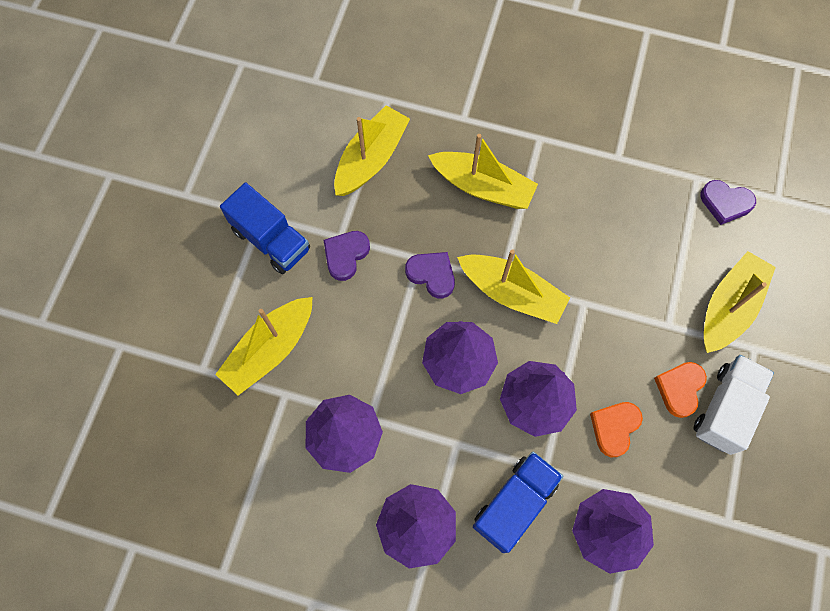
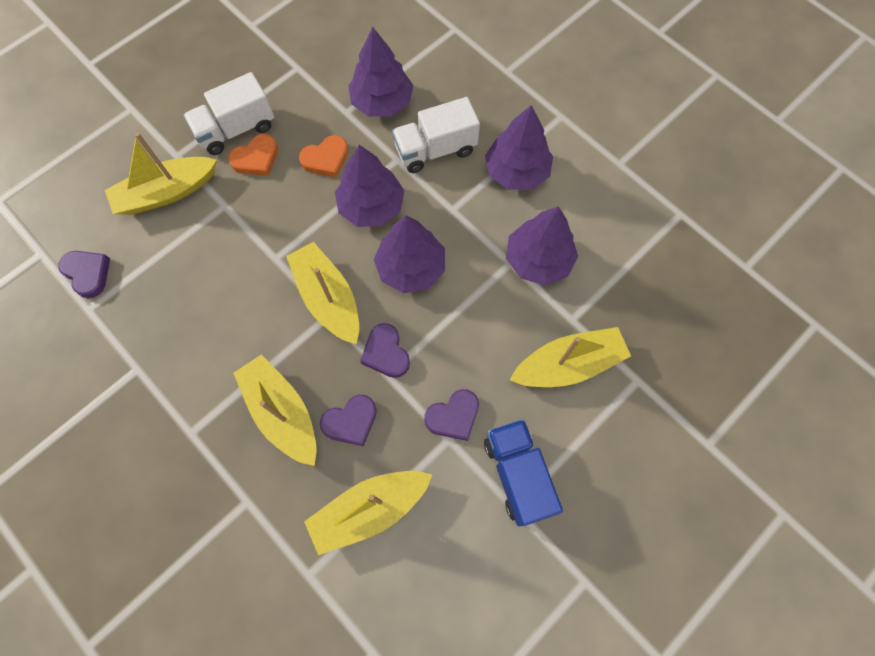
camera: 150 degrees left, 0 degrees up
(425, 208) = (351, 421): none -> purple heart
(514, 503) = (435, 150): blue truck -> white truck

